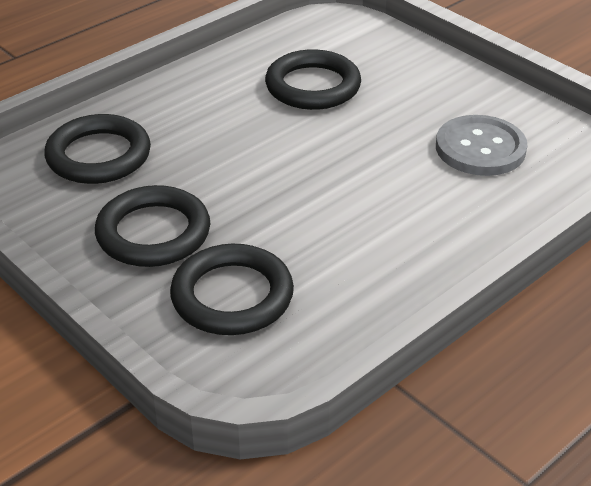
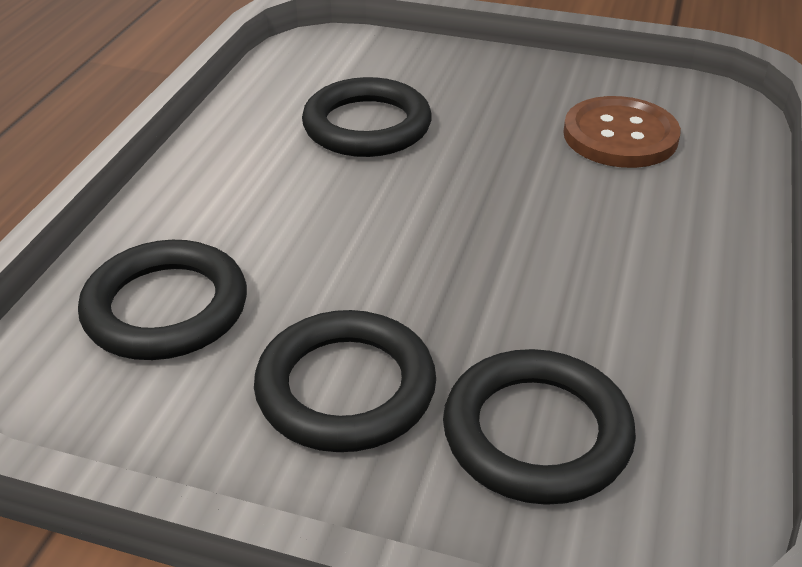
camera: 30 degrees left, 0 degrees up
(480, 148) = (620, 136): grey button -> brown button

